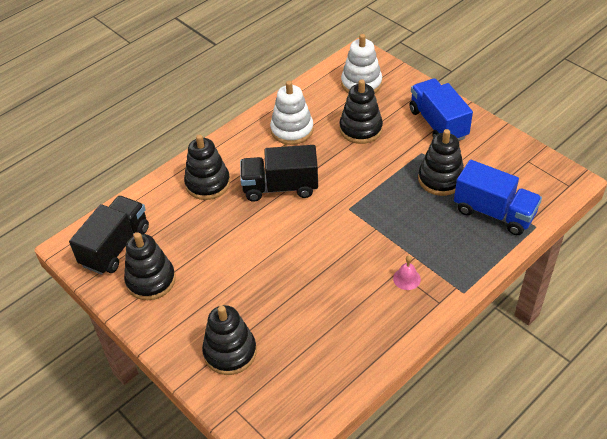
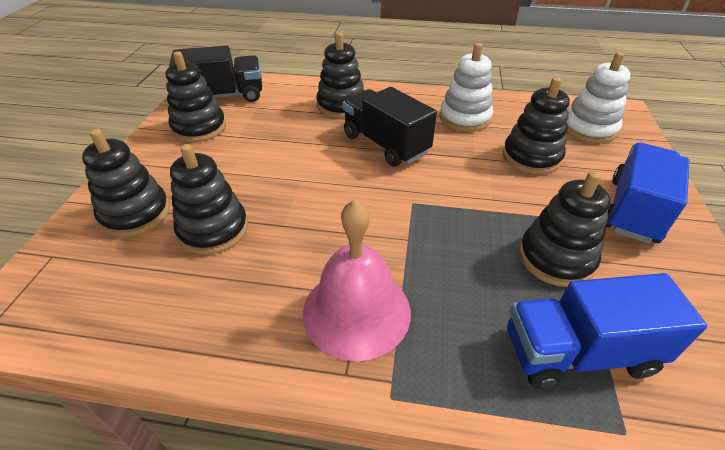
camera: 50 degrees right, 5 degrees down
(285, 315) = (213, 230): none -> black stacking toy
(406, 279) = (356, 311): pink bell -> pink bell, size x2.43
(494, 212) = (578, 352): blue truck -> blue truck turned 90 degrees clockwise

